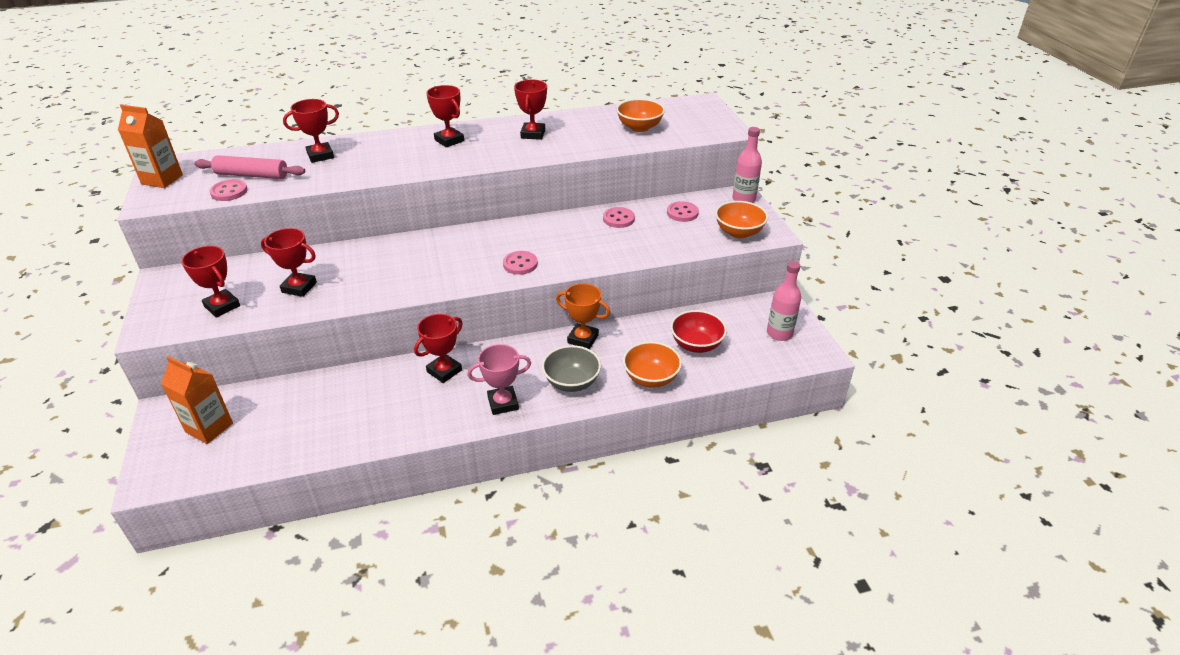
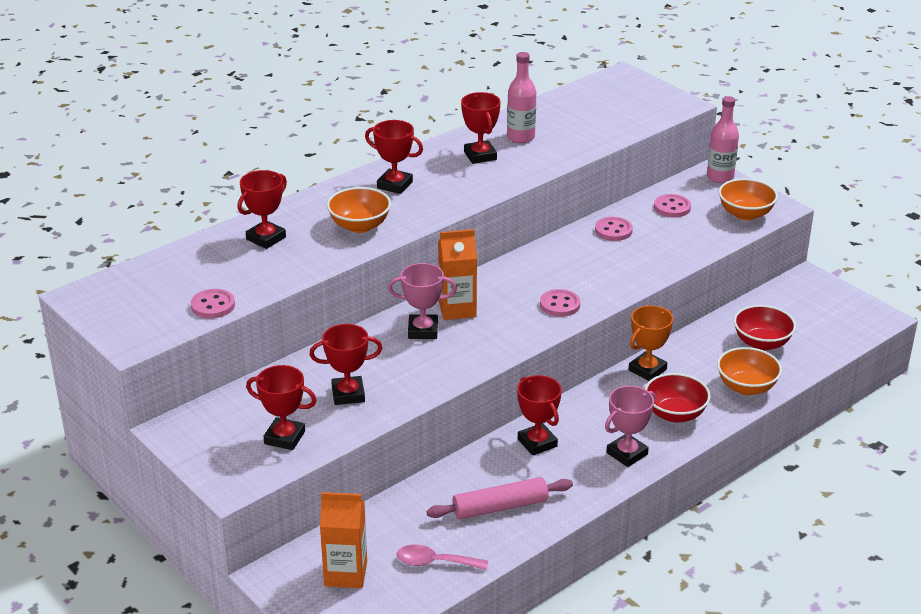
camera: 25 degrees left, 5 degrees down
(162, 179) = (109, 313): orange carton -> orange carton (457, 309)
(252, 175) = (214, 281): pink rolling pin -> pink rolling pin (500, 507)
(276, 442) = (435, 562): none -> pink spoon
(401, 255) = (423, 330): none -> pink trophy
(444, 371) = (537, 443): red trophy -> red trophy turned 45 degrees counterclockwise
(571, 382) = (675, 414): grey bowl -> red bowl
(583, 339) = (647, 370): orange trophy -> orange trophy turned 45 degrees counterclockwise
(639, 127) = (586, 121): orange bowl -> orange bowl (359, 226)
(779, 333) = (829, 309): pink bottle -> pink bottle (520, 137)

